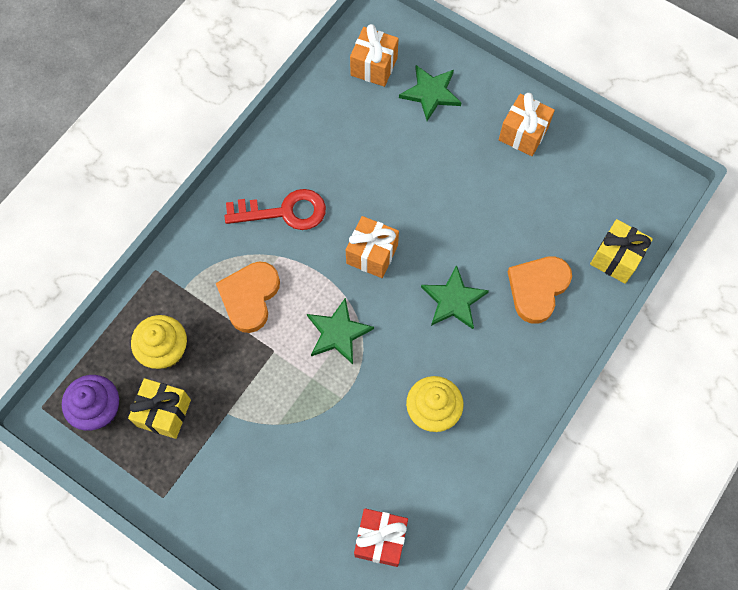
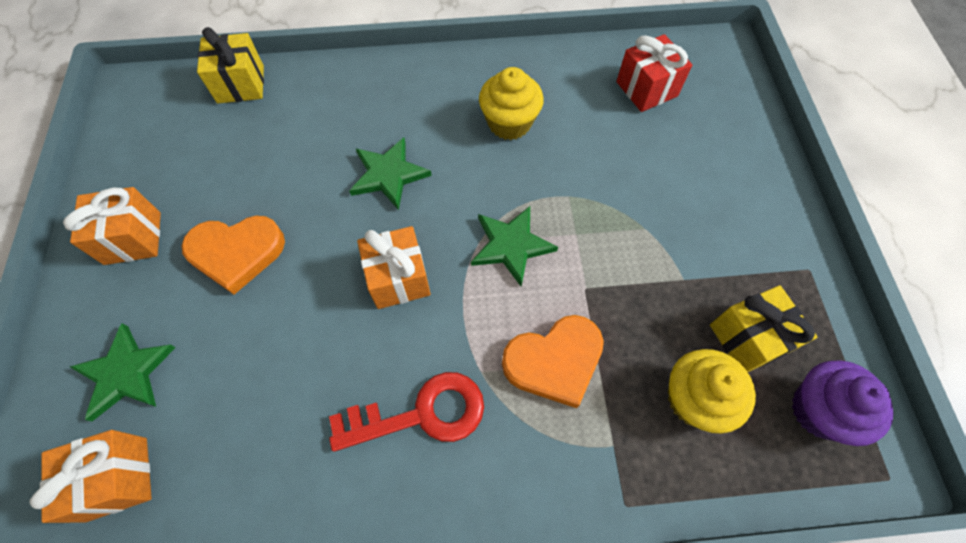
camera: 130 degrees left, 5 degrees down
(284, 211) = (421, 413): red key -> red key turned 120 degrees clockwise
(537, 289) = (320, 120): orange heart -> orange heart (236, 253)

